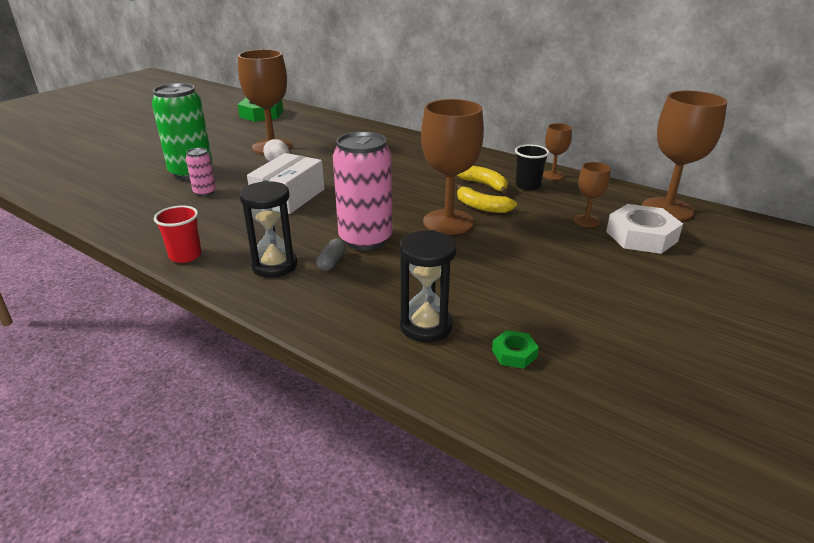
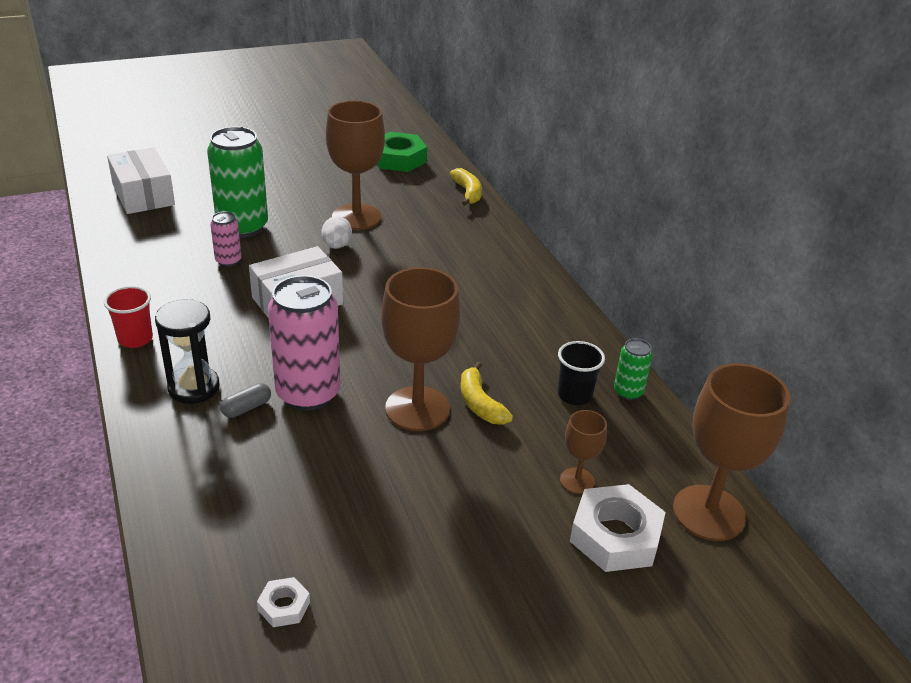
camera: 30 degrees right, 5 degrees up
(79, 177) = (143, 195): none -> white box
(426, 326) = (244, 530): black hourglass -> none
(484, 185) = (523, 371): yellow banana -> yellow banana (468, 193)
(514, 354) = (284, 606): green nut -> white nut
(552, 175) = (628, 392): brown goblet -> green can

